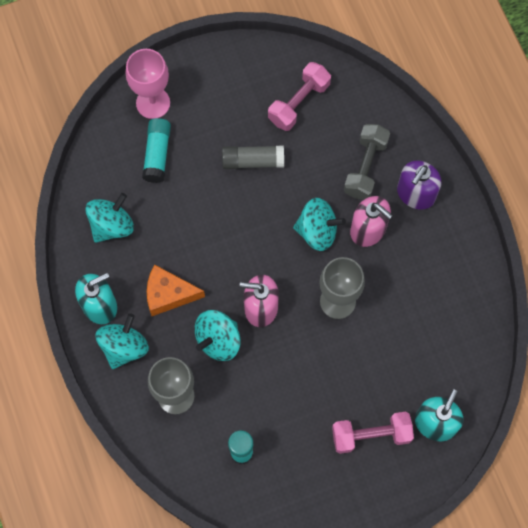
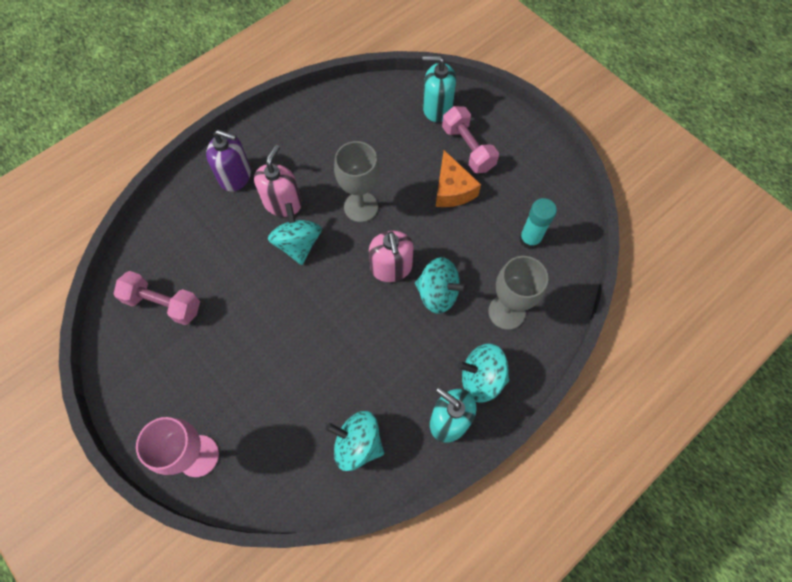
camera: 110 degrees left, 5 degrees down
(157, 154) = (260, 426): turquoise glue stick -> none
(168, 294) = (411, 356): orange cheese -> orange cheese (452, 189)
(252, 161) = (241, 326): grey glue stick -> none
(365, 167) = (220, 223): grey dumbbell -> none

